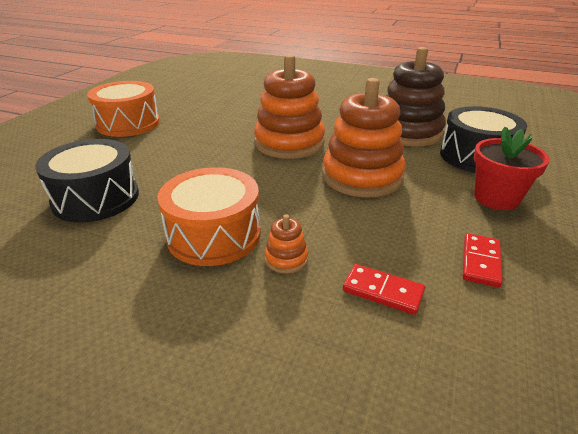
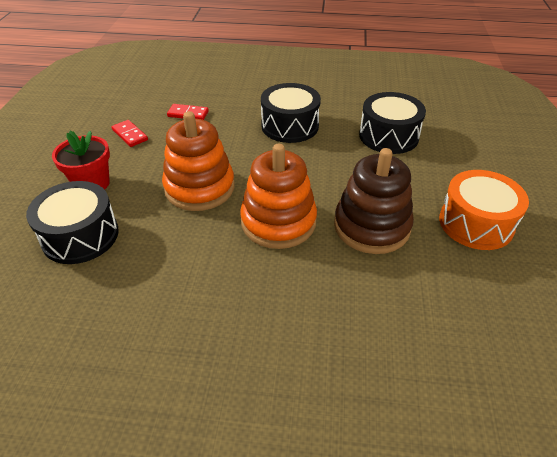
camera: 165 degrees right, 10 degrees up
(214, 235) = (290, 126): orange drum -> black drum
(286, 259) = (241, 120): orange stacking toy -> none
(408, 132) = (143, 269): brown stacking toy -> brown stacking toy (371, 226)
(481, 262) = (130, 135): red domino -> red domino turned 45 degrees counterclockwise

